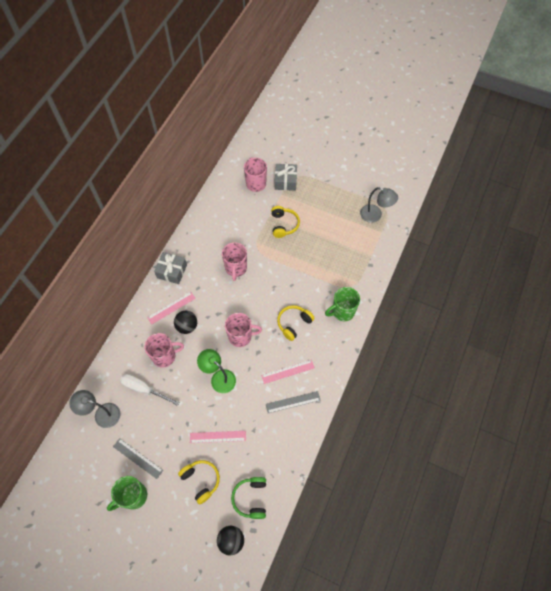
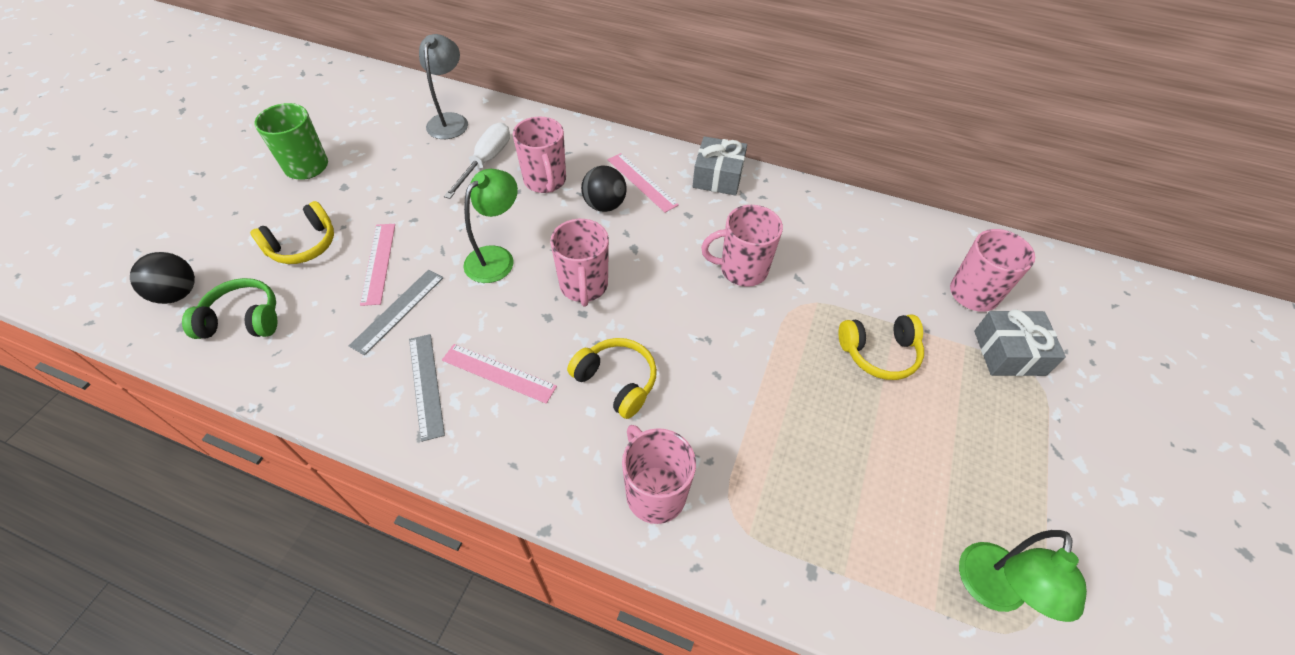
camera: 85 degrees right, 10 degrees down
(137, 458) = (367, 165): grey ruler -> grey ruler (398, 310)
(288, 371) = (498, 373): pink ruler -> pink ruler turned 45 degrees counterclockwise
(342, 312) = (654, 492): green mug -> pink mug
(375, 215) = (990, 591): grey lamp -> green lamp

